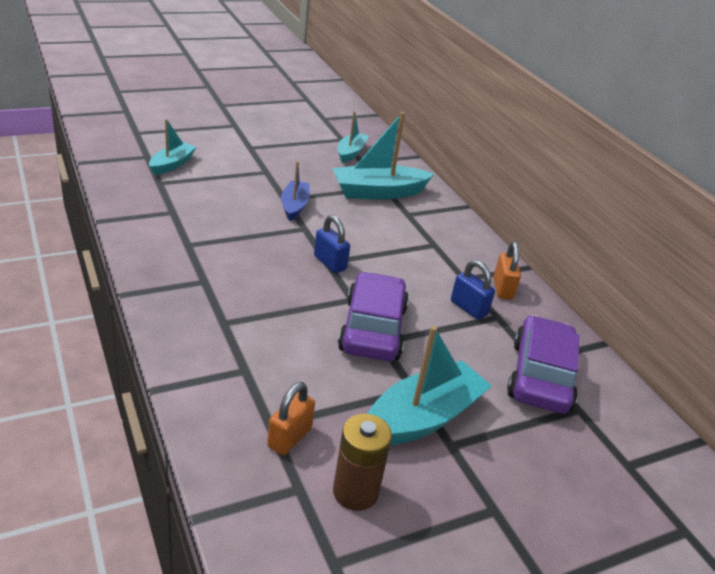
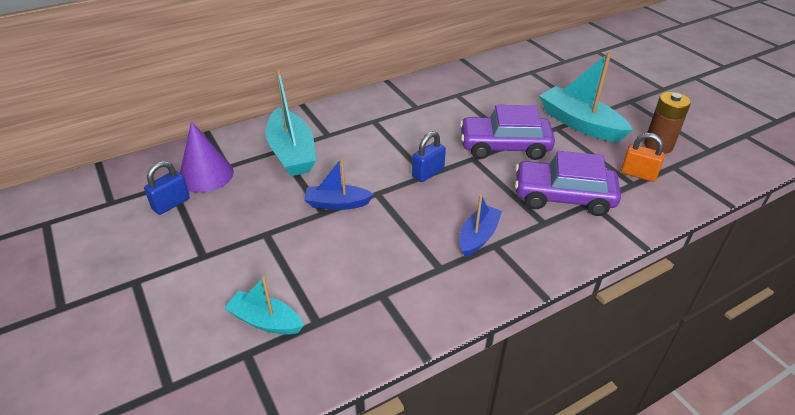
camera: 90 degrees left, 5 degrees up
(219, 273) = (478, 237): none -> blue boat
(351, 152) = (206, 175): turquoise boat -> purple cone
(468, 308) = (454, 106): blue padlock -> blue padlock (171, 204)
(502, 288) = (421, 91): orange padlock -> none
(540, 376) = (510, 82): purple car -> purple car (563, 197)

